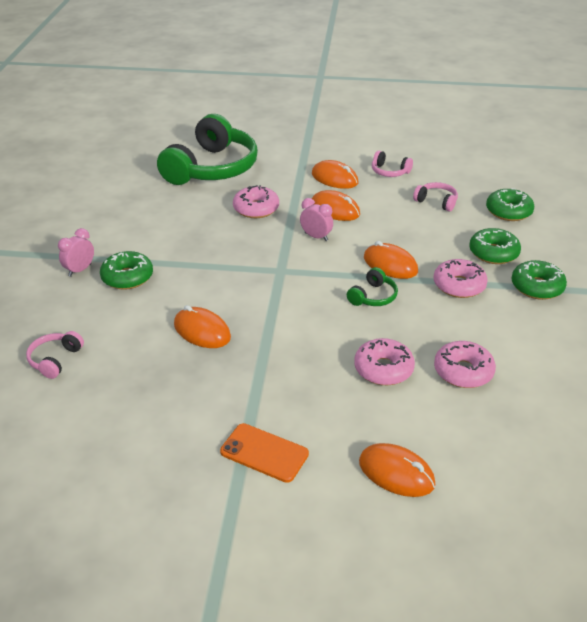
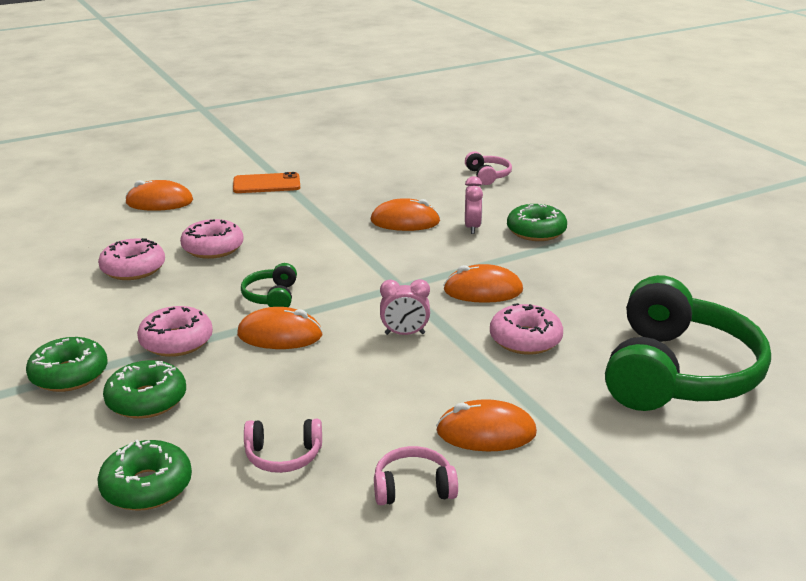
camera: 145 degrees right, 10 degrees down
(80, 270) = (587, 222): pink clock -> pink clock (472, 227)
(212, 168) = (677, 373): green headphones -> green headphones turned 150 degrees counterclockwise
(335, 209) = (424, 379): orange mouse -> orange mouse (483, 290)

